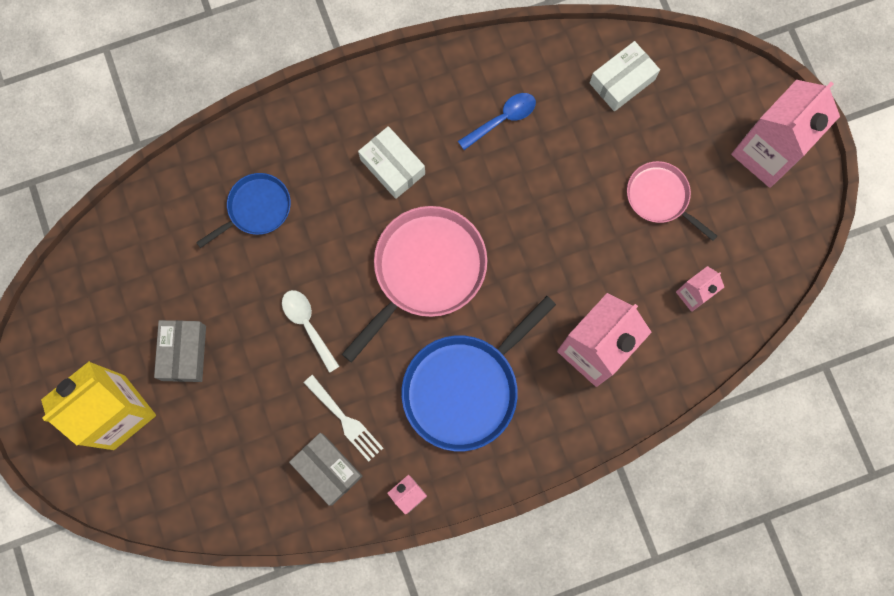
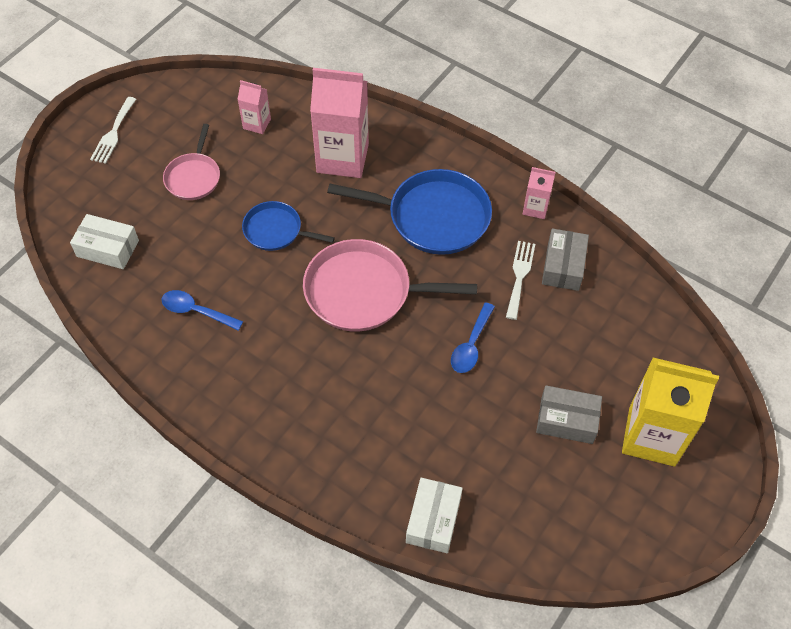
camera: 125 degrees left, 20 degrees down
(183, 353) = (566, 420): grey box -> grey box turned 45 degrees clockwise
(256, 208) = (406, 446): blue pan -> blue pan (276, 230)
(308, 325) = (471, 345): white spoon -> blue spoon
(392, 167) = (293, 365): white box -> white box (433, 520)
(766, 153) = (113, 133): pink carton -> white fork

